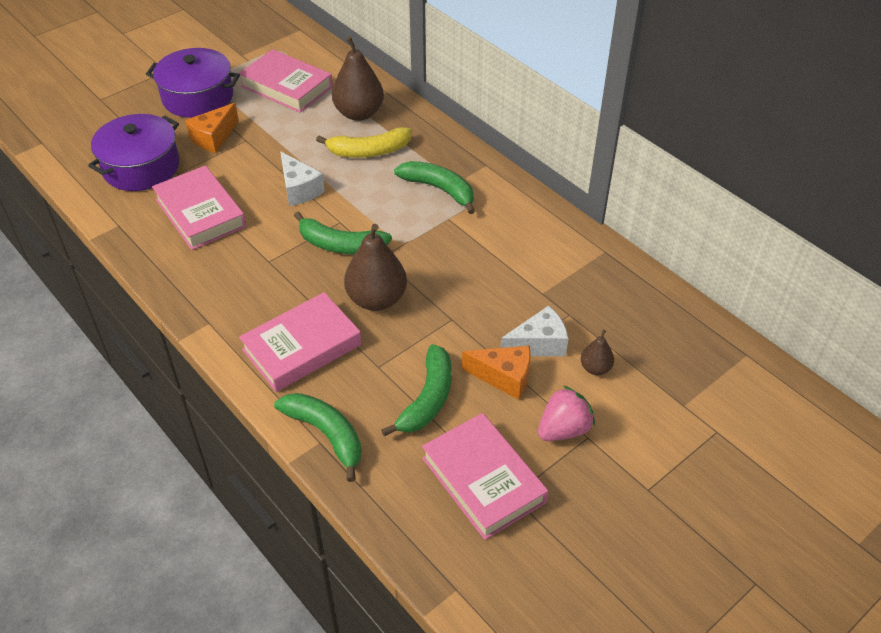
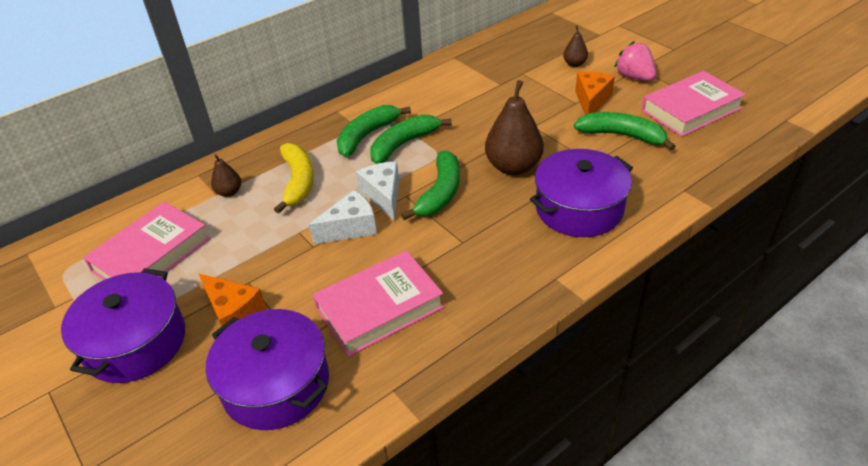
camera: 85 degrees left, 5 degrees down
(302, 347) = (579, 208): pink book -> purple pot
(326, 434) = (675, 187): green banana -> green banana (404, 144)
(359, 113) = (229, 192): brown pear -> brown pear, size x0.50
(538, 344) = (555, 86): white cheese -> white cheese (383, 196)

